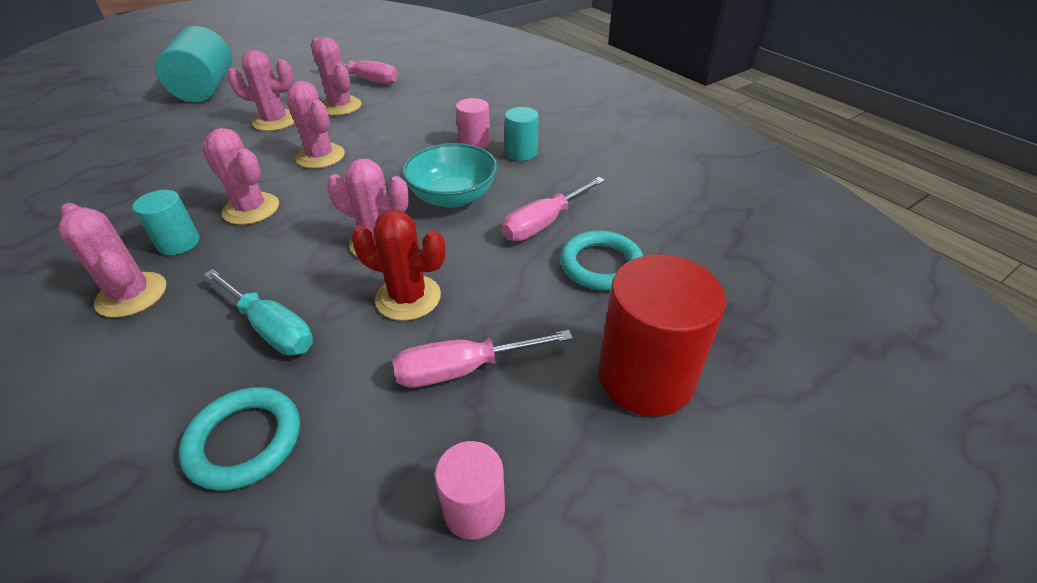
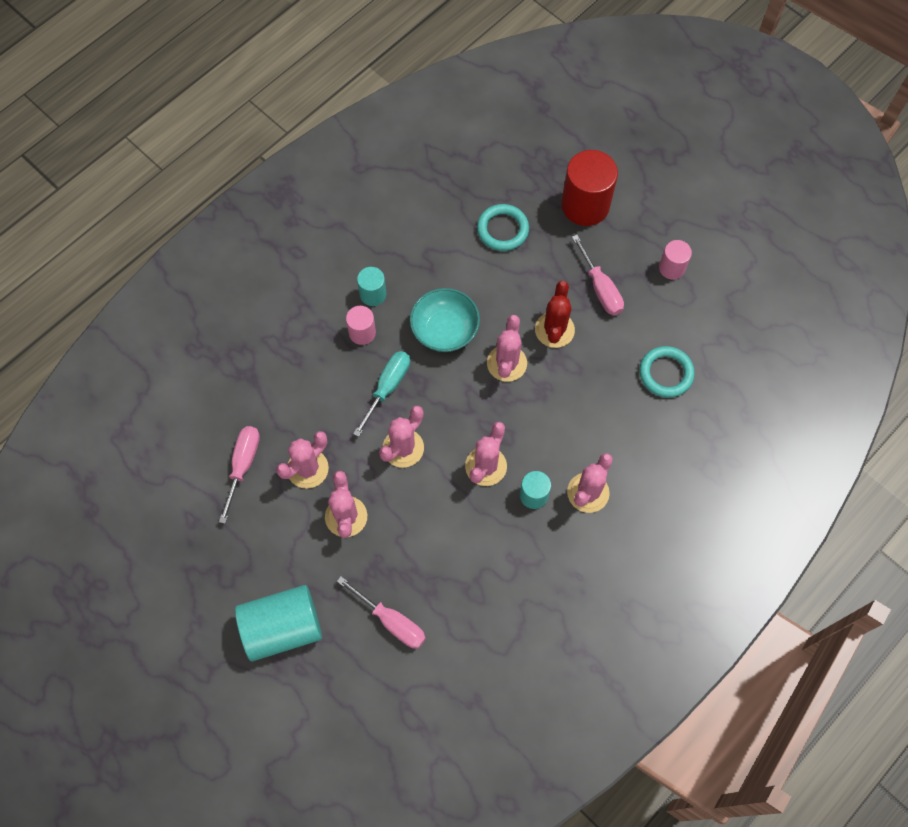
camera: 100 degrees left, 25 degrees up
(270, 328) = (595, 396): turquoise screwdriver -> turquoise screwdriver (387, 388)
(544, 223) = (465, 266): pink screwdriver -> pink screwdriver (391, 621)

